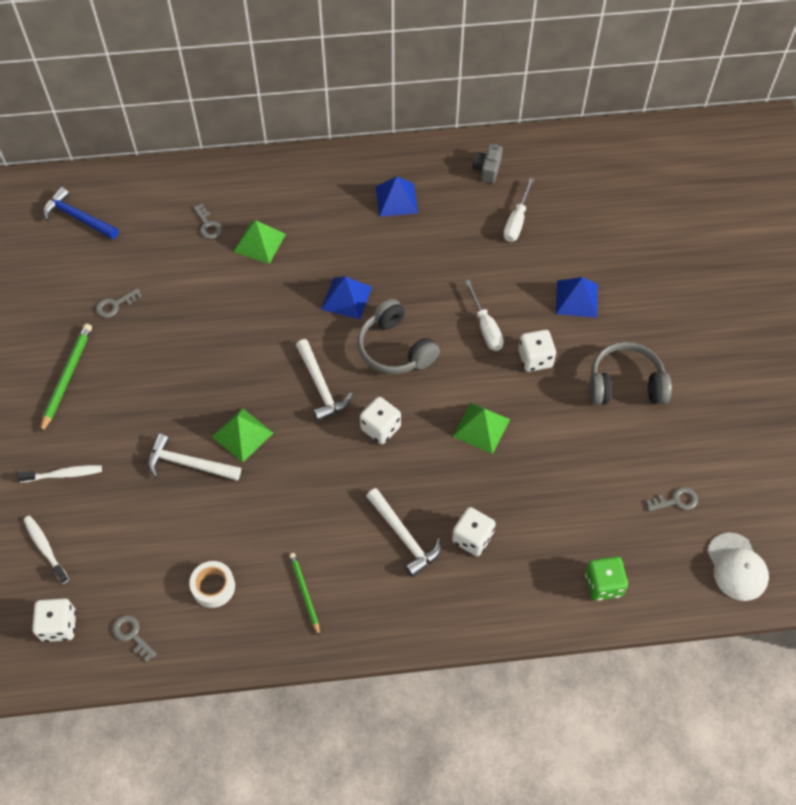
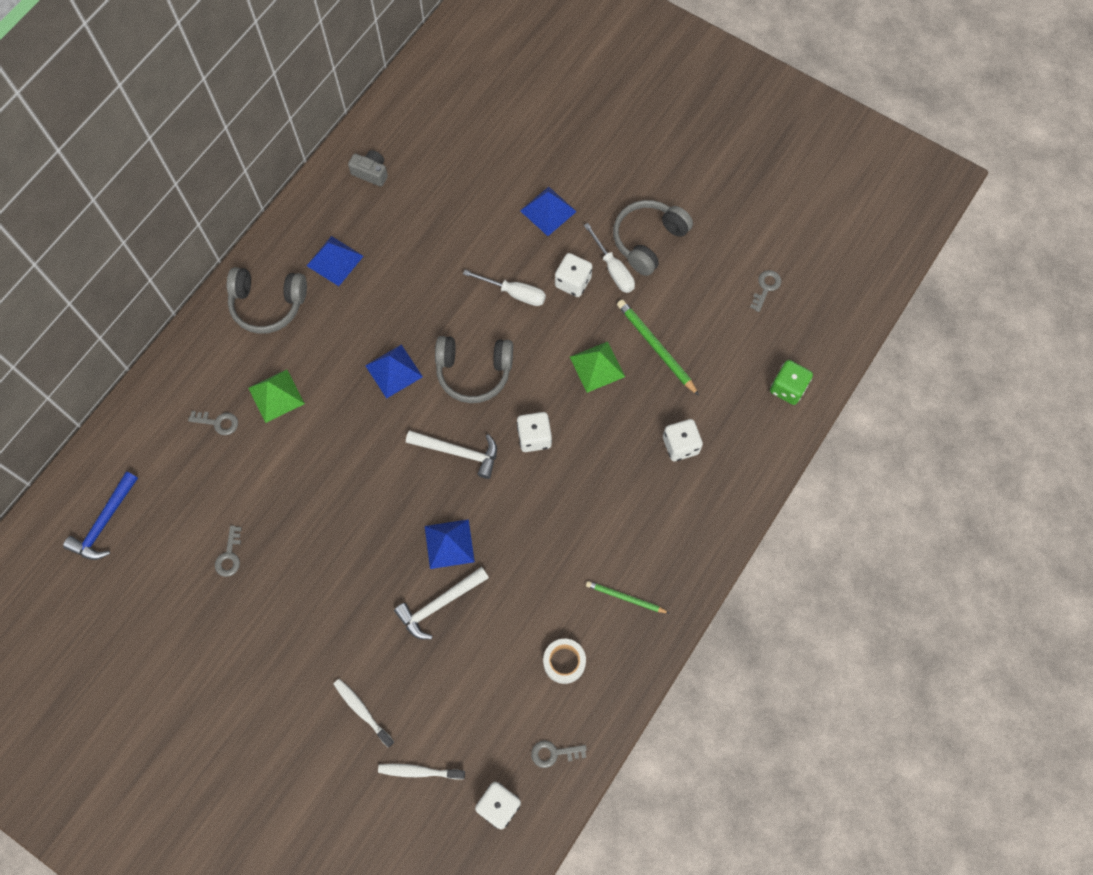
camera: 50 degrees left, 10 degrees up
(64, 474) = (362, 711): white toothbrush -> white toothbrush turned 75 degrees counterclockwise
(67, 377) = (267, 645): green pencil -> green pencil (656, 347)
(78, 217) = (104, 523): blue hammer -> blue hammer turned 45 degrees counterclockwise
(242, 434) = (449, 543): green pyramid -> blue pyramid
(323, 187) = (268, 304): none -> grey headphones
(404, 537) = (639, 492): white hammer -> none
(487, 169) = (371, 173): grey camera -> grey camera turned 150 degrees clockwise
(517, 221) = (440, 193): white screwdriver -> white screwdriver (613, 269)
(737, 567) = (845, 293): white cap -> none

